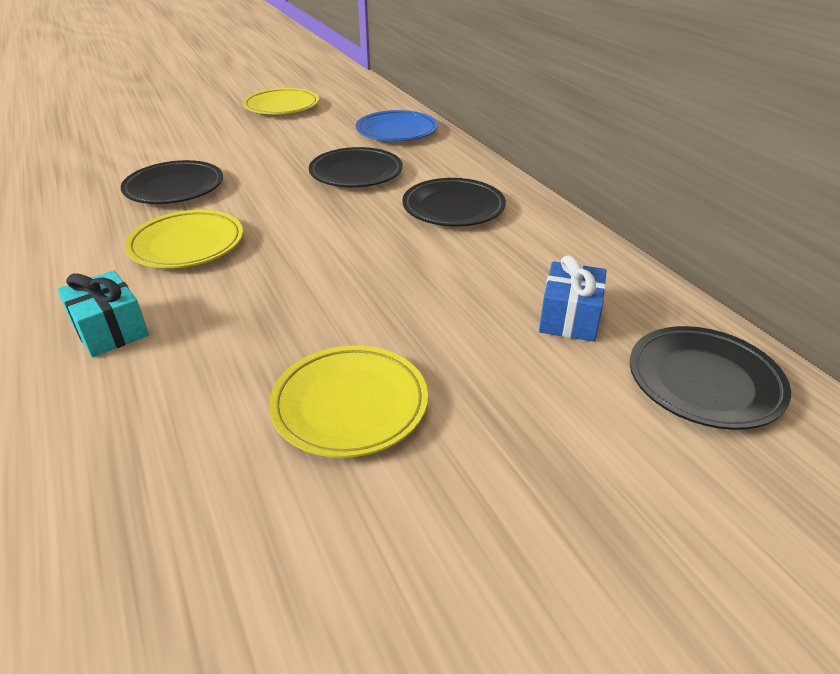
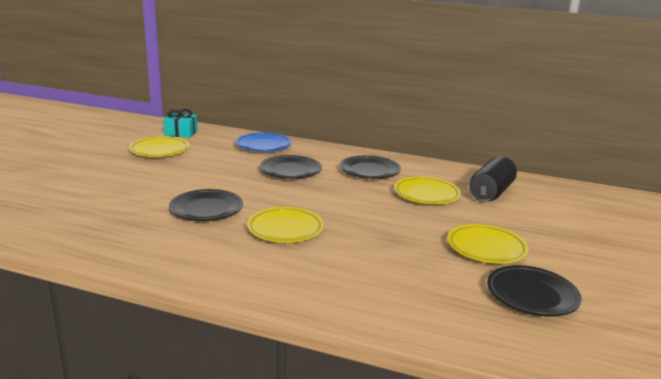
camera: 45 degrees left, 15 degrees down
(110, 330) = (339, 272): turquoise gift -> turquoise gift (181, 133)
(456, 275) = (426, 194): none -> yellow plate
(569, 318) = (490, 193): blue gift -> black can
(704, 382) = (558, 195): black plate -> black plate (532, 295)

